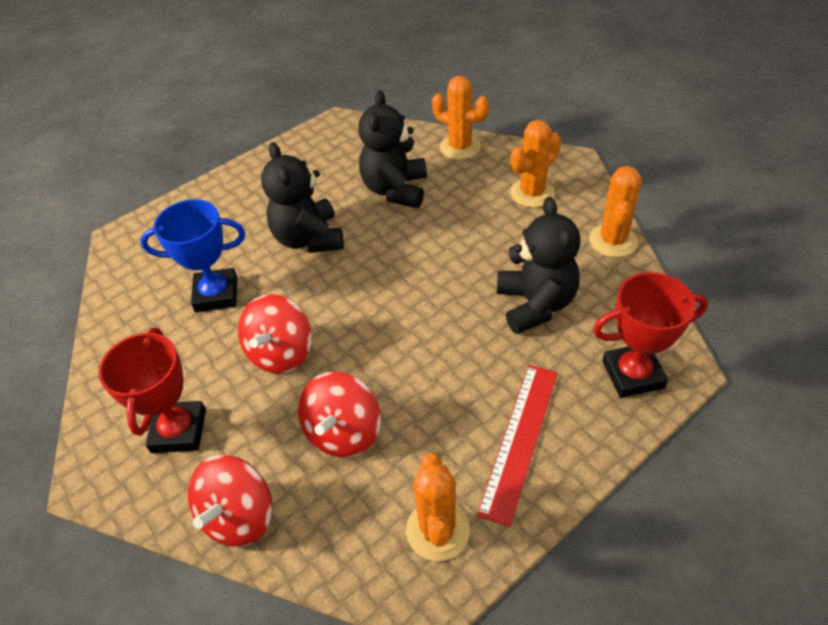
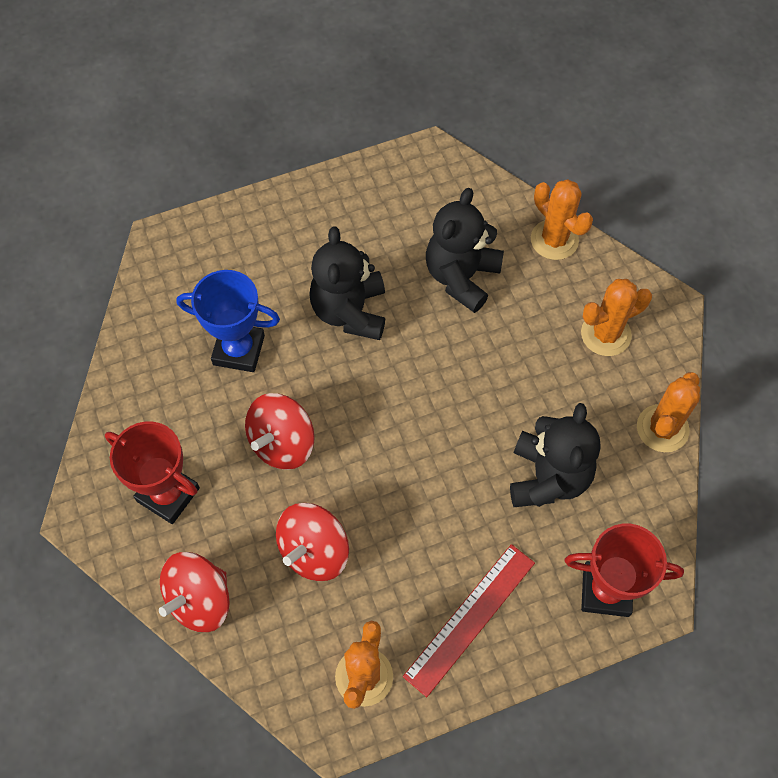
camera: 15 degrees right, 15 degrees up
(179, 431) = (168, 494): red trophy -> red trophy turned 75 degrees counterclockwise

